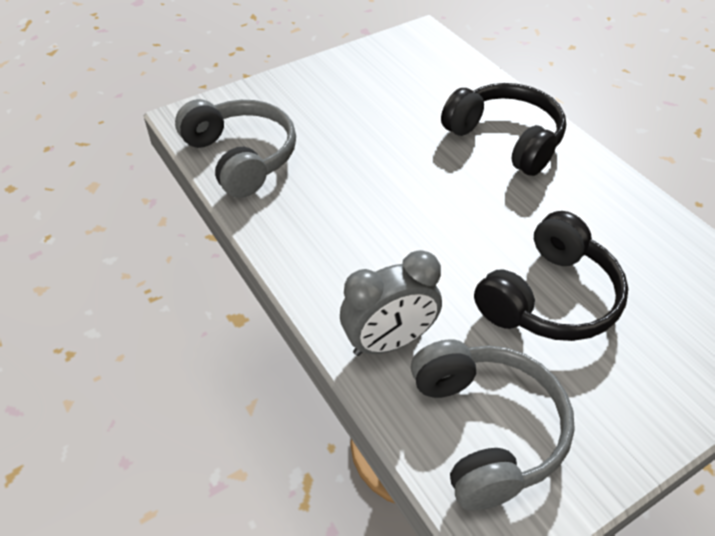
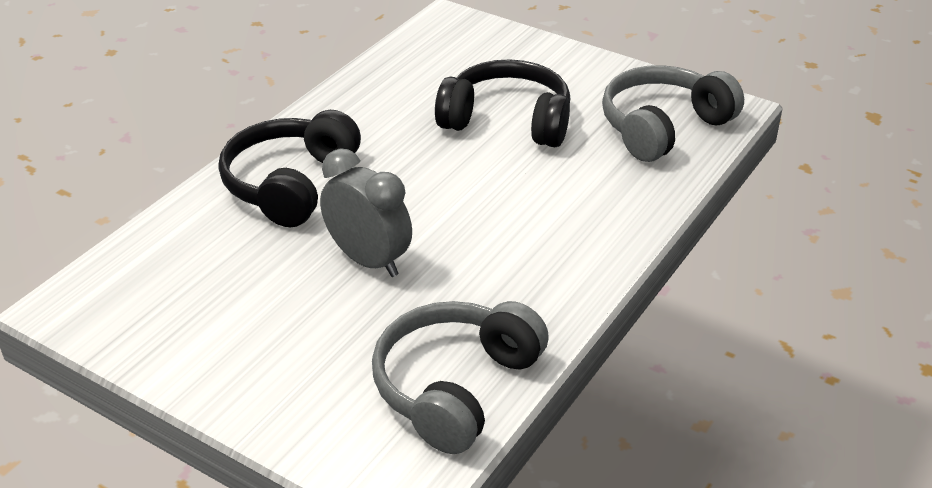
camera: 115 degrees left, 10 degrees down
(389, 342) = (629, 191): grey clock -> grey clock (369, 260)

